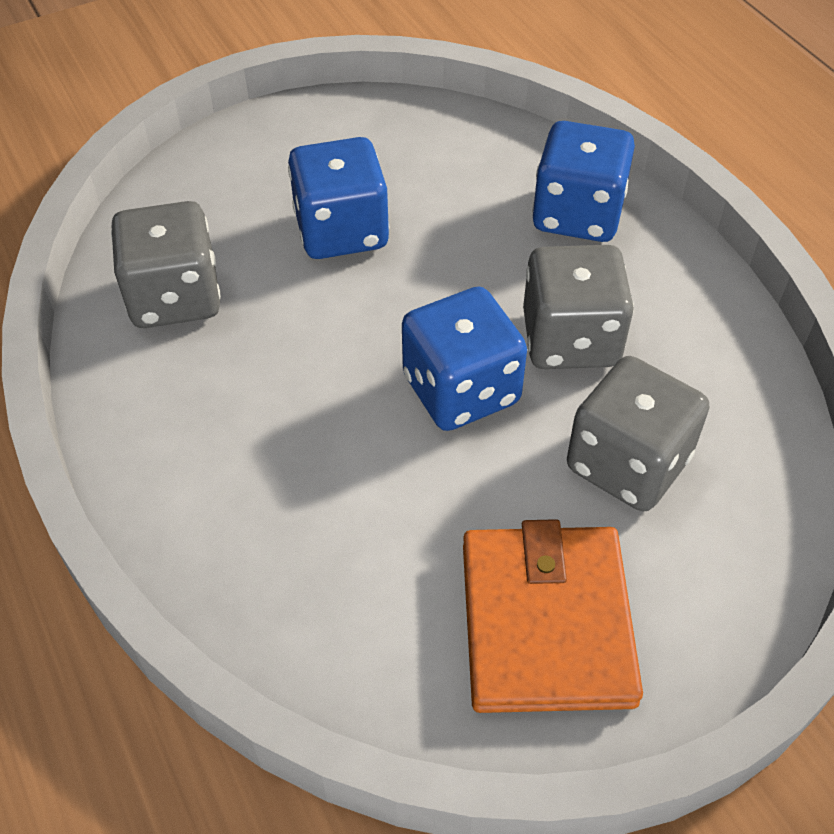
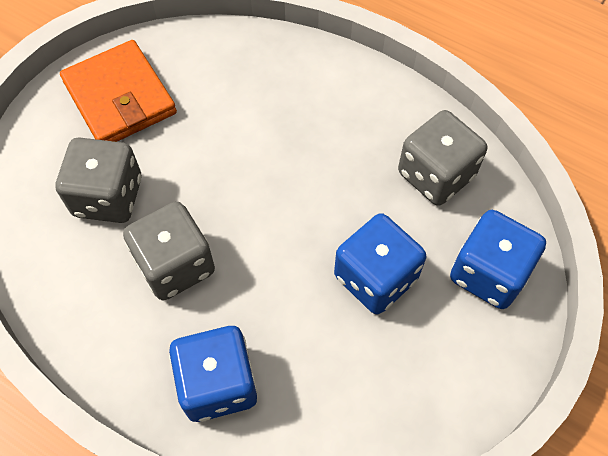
camera: 150 degrees right, 10 degrees up
(461, 390) = (225, 197): blue dice -> blue dice (488, 273)

